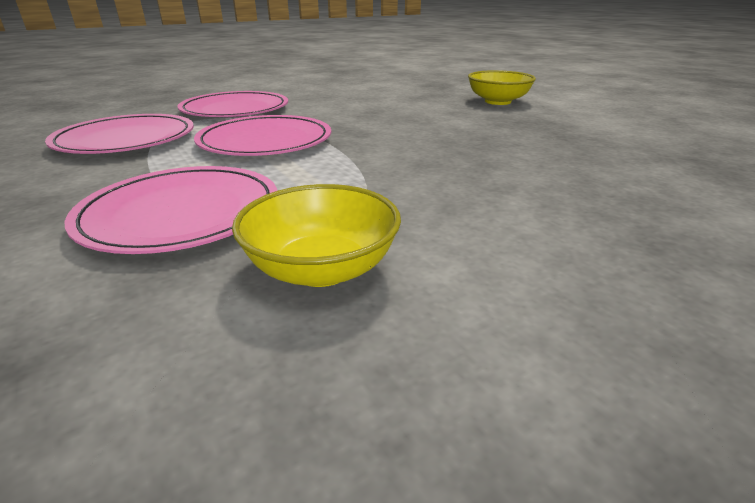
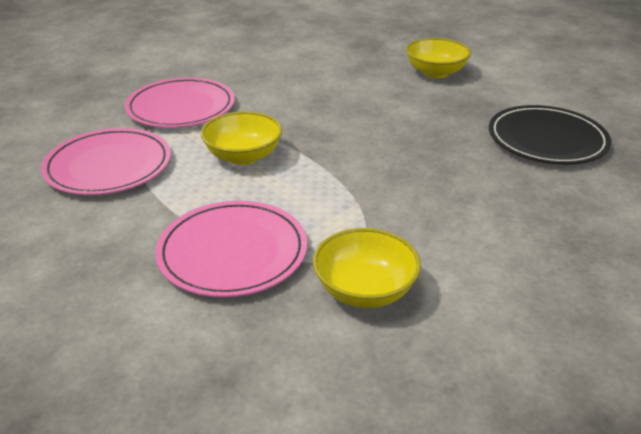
camera: 10 degrees left, 5 degrees up
(265, 141) = (243, 156): pink plate -> yellow bowl
(615, 148) = (547, 139): none -> black plate

